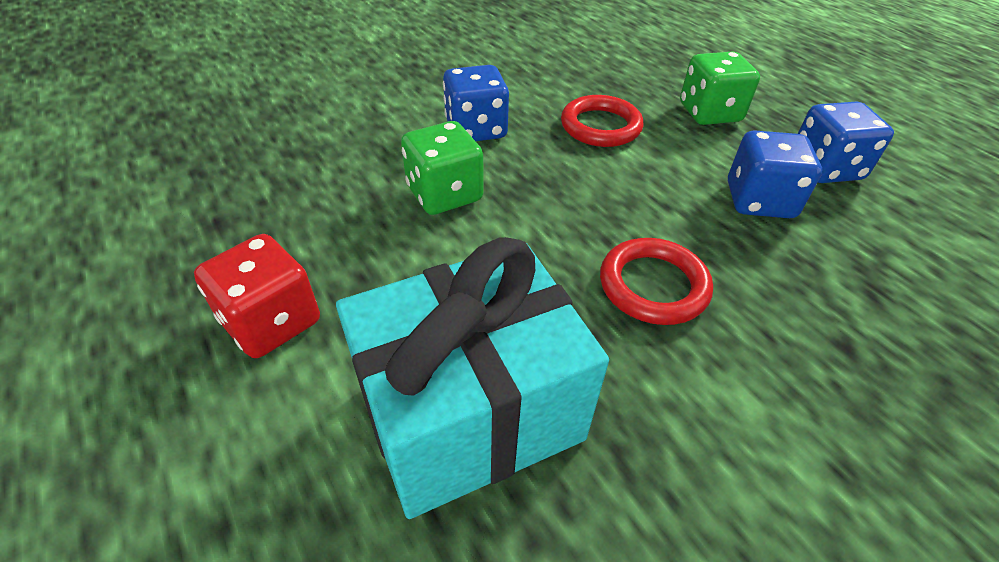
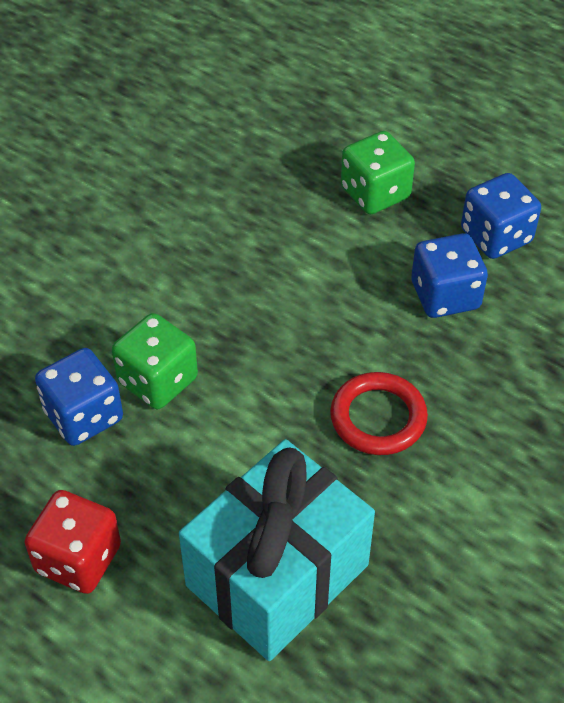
camera: 20 degrees left, 5 degrees up
(476, 129) = (149, 289): blue dice -> blue dice (83, 416)
(600, 126) = (273, 245): red ring -> none

